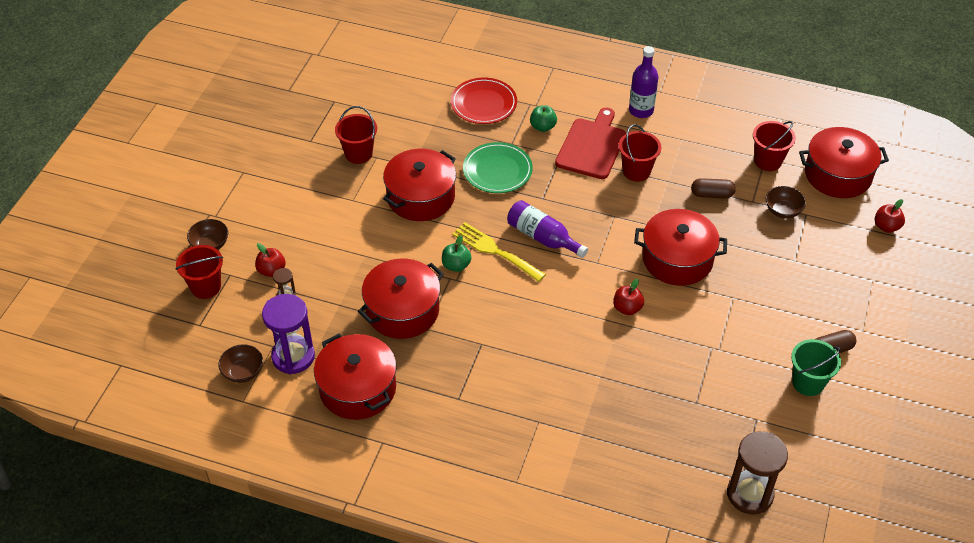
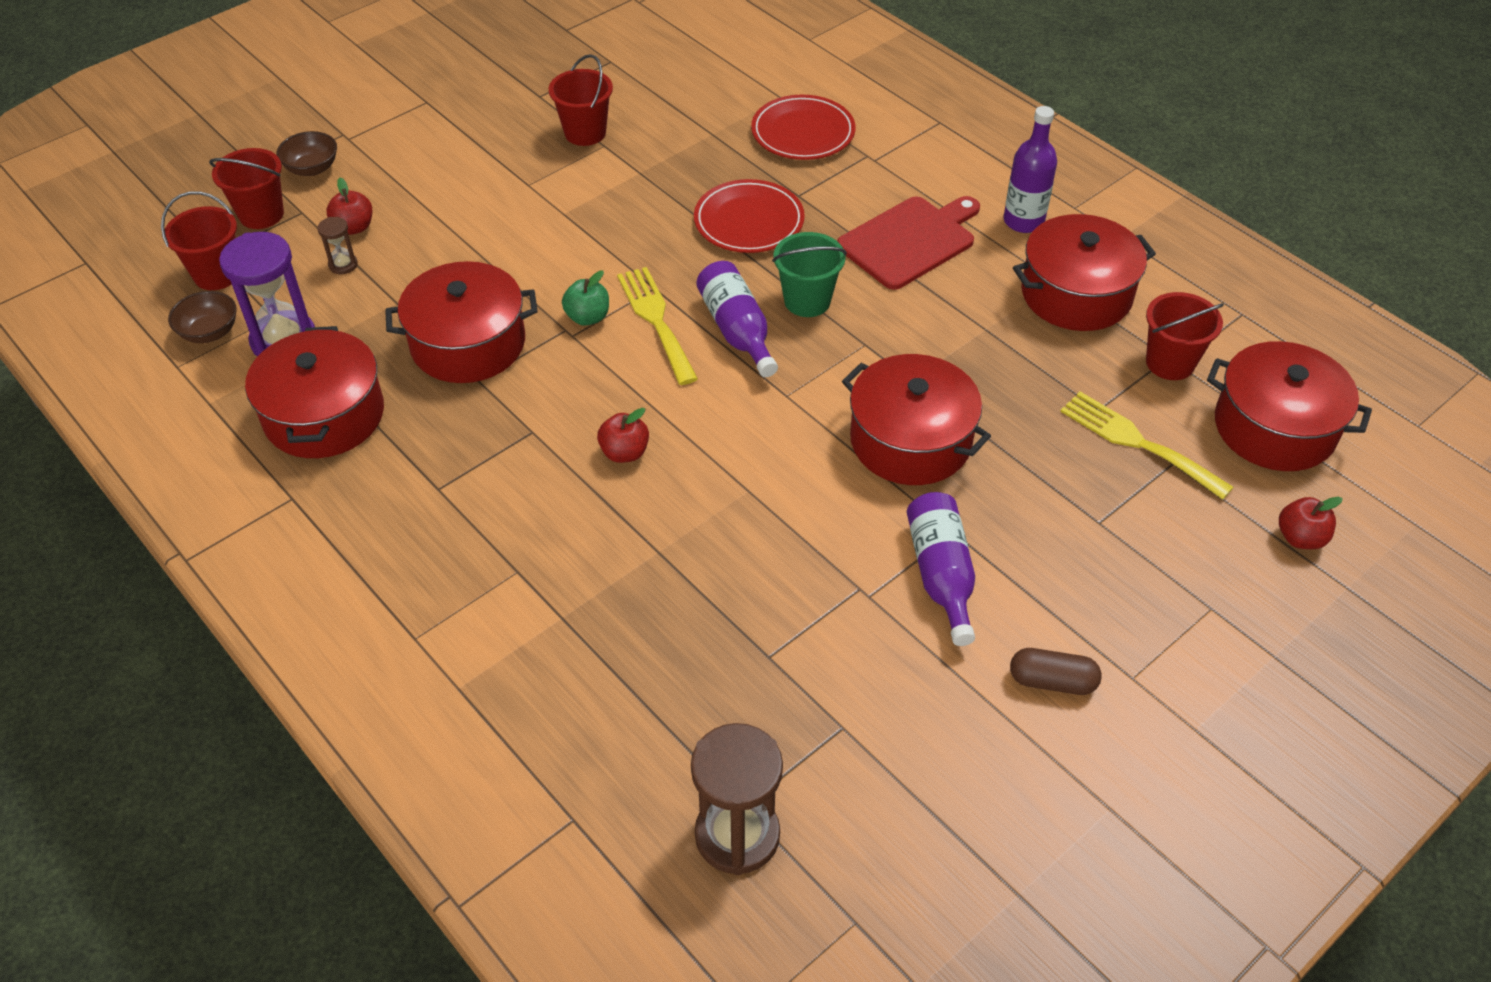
camera: 30 degrees right, 0 degrees up
(421, 197) = (617, 214): red pot -> red pot (1076, 294)
(497, 171) = (749, 221): green plate -> red plate
(543, 127) = (860, 190): green apple -> none
(627, 308) = (777, 475): red apple -> red apple (624, 452)
(636, 171) = (949, 298): red bucket -> red bucket (217, 274)
(712, 194) = (1039, 374): brown capsule -> none
(744, 322) = (941, 574): none -> purple bottle
(782, 211) = (1137, 442): brown bowl -> yellow fork
(808, 382) = (972, 713): green bucket -> green bucket (807, 301)

